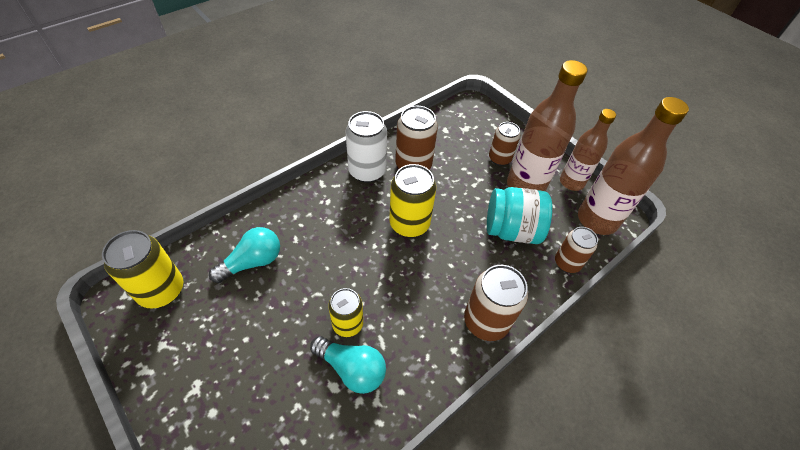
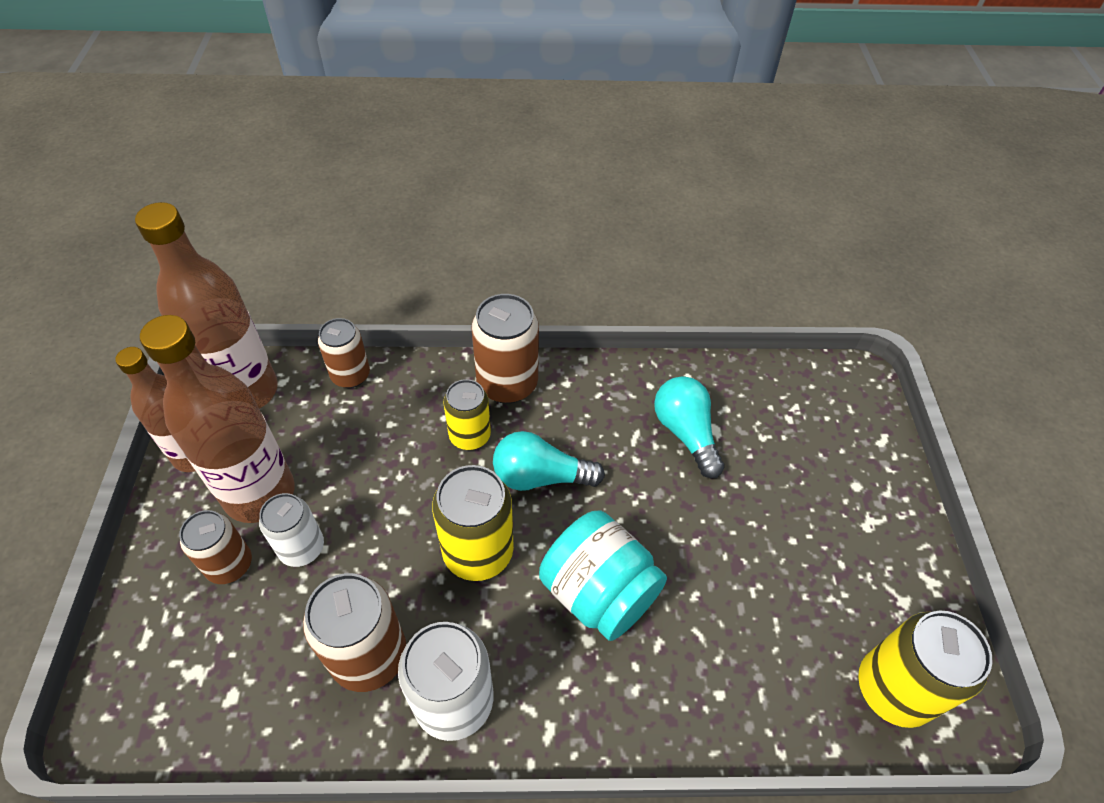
camera: 140 degrees left, 0 degrees up
(252, 262) = (741, 647): turquoise light bulb -> turquoise light bulb (540, 477)
(347, 324) = (660, 478): yellow can -> yellow can (470, 436)
(482, 179) = (302, 548): none -> white can
(511, 230) = (359, 450): turquoise jar -> turquoise jar (598, 592)

